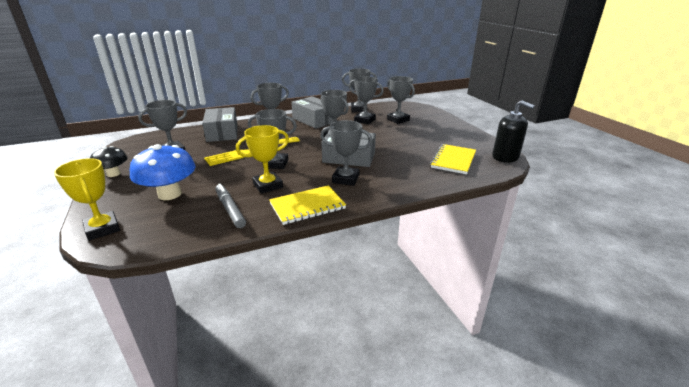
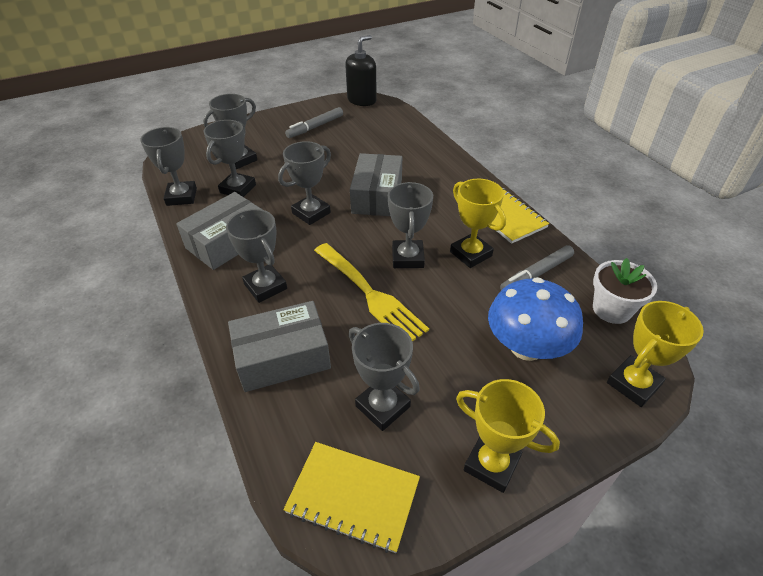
camera: 95 degrees left, 15 degrees up
(113, 174) = (491, 464): black mushroom -> yellow trophy
(169, 237) = (611, 309): none -> white flower pot
(345, 179) = (436, 195): grey trophy -> none
(448, 139) = (315, 127): none -> grey marker
(453, 160) = (374, 127): yellow notebook -> yellow notebook (353, 496)

